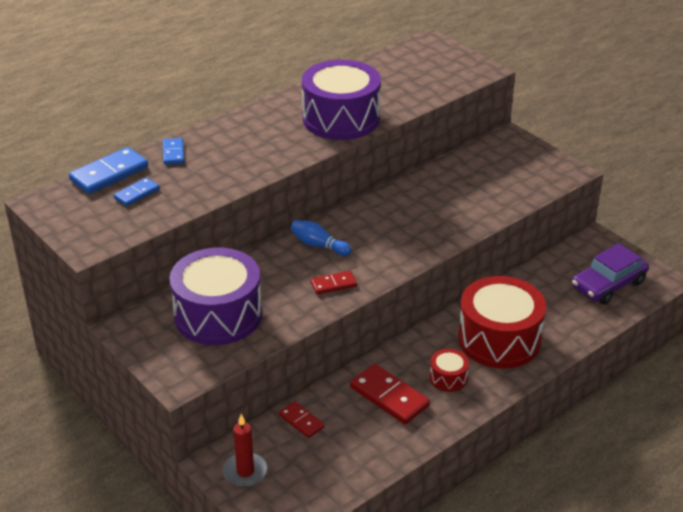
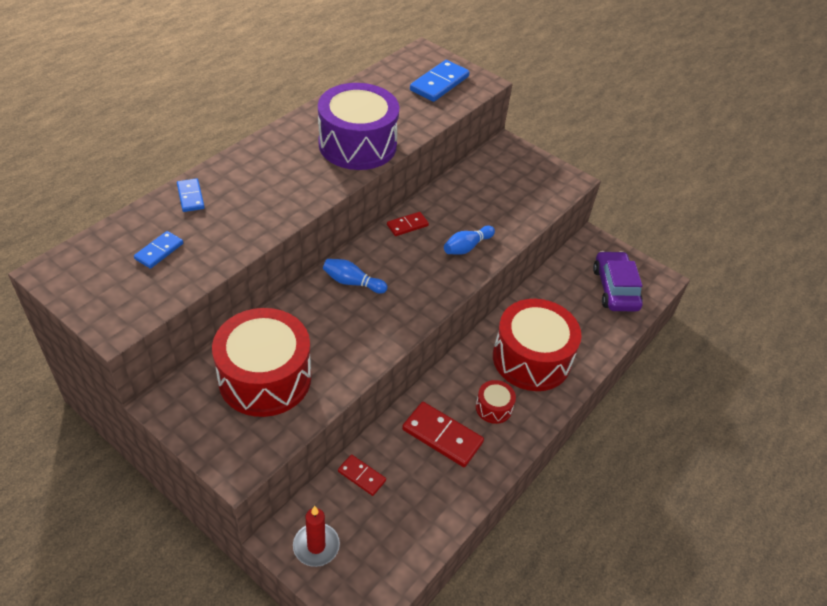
camera: 15 degrees left, 10 degrees up
(109, 174) = (124, 228): blue domino -> blue domino (439, 83)
(218, 315) = (265, 378): purple drum -> red drum
(333, 284) = (376, 328): red domino -> red domino (407, 225)
(442, 223) = (467, 247): none -> blue bowling pin
(608, 285) = (615, 288): purple car -> purple car turned 135 degrees clockwise

